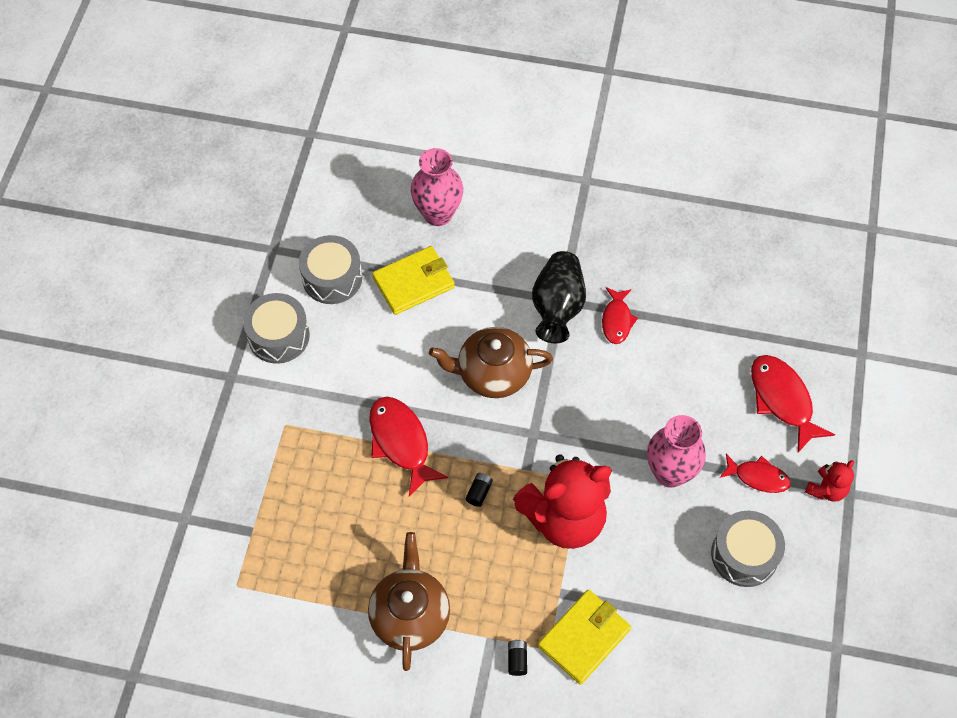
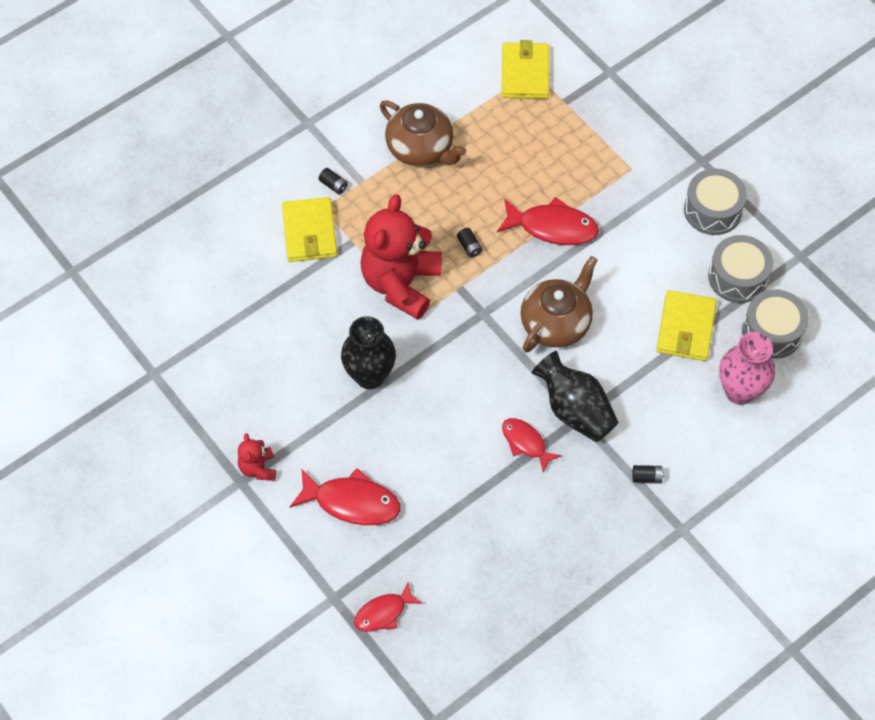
camera: 130 degrees right, 0 degrees up
(244, 590) = (525, 73): none -> yellow wallet
(567, 226) = (646, 477): none -> black battery
(670, 473) = (370, 376): pink vase -> black vase
(744, 555) = (267, 372): grey drum -> grey drum (772, 331)
(758, 477) = (311, 430): red fish -> red fish (383, 613)

